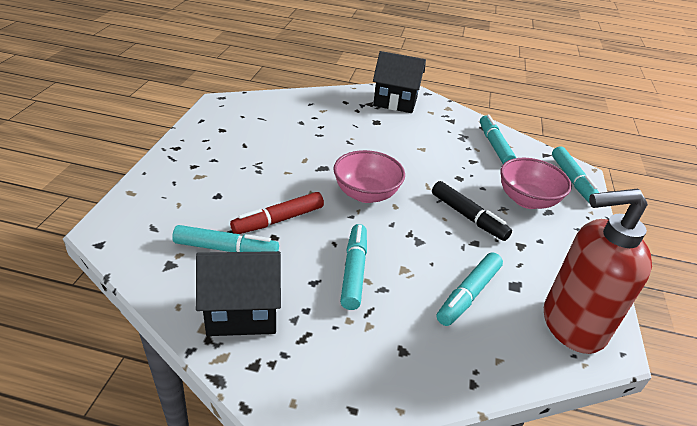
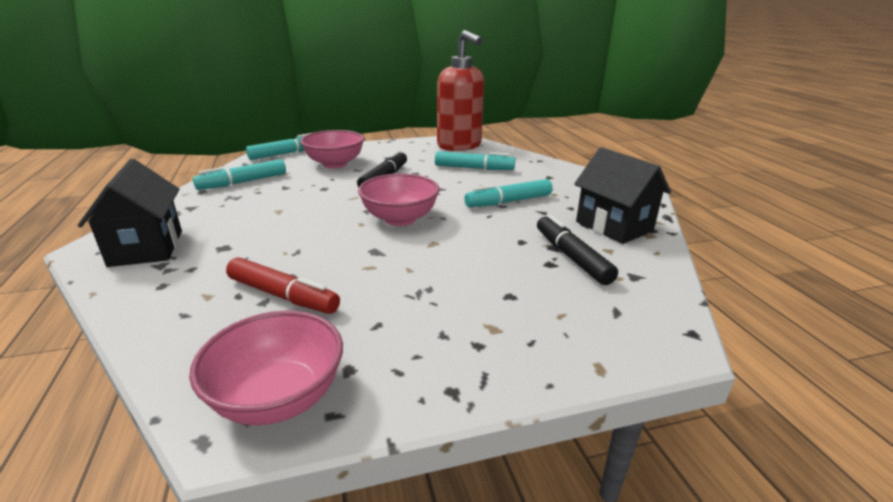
camera: 115 degrees left, 10 degrees down
(225, 112) = (278, 398): none -> pink bowl
(226, 249) = (571, 257): turquoise marker -> black marker
(278, 220) = (497, 247): red marker -> red marker (283, 295)

